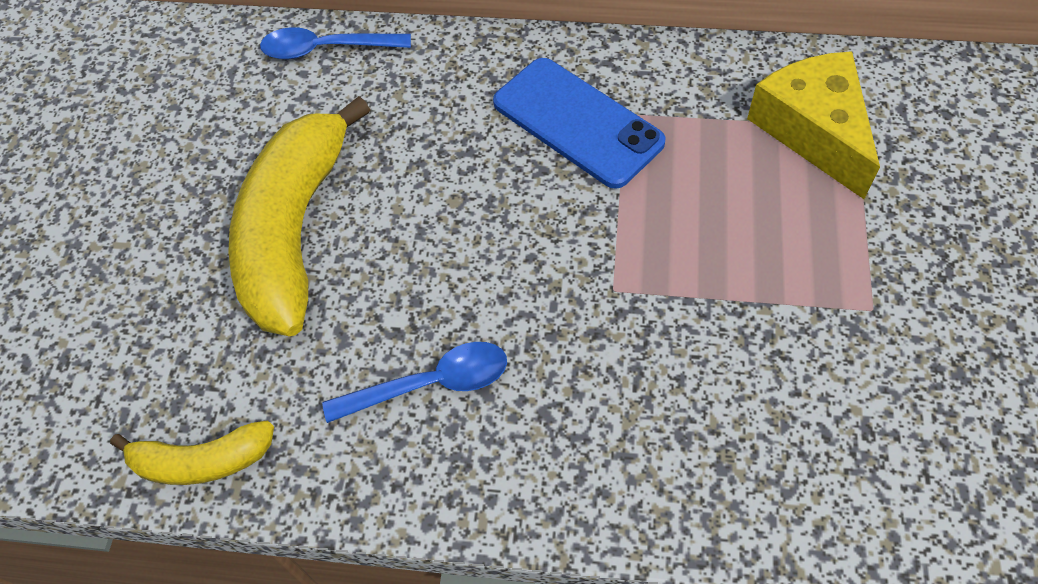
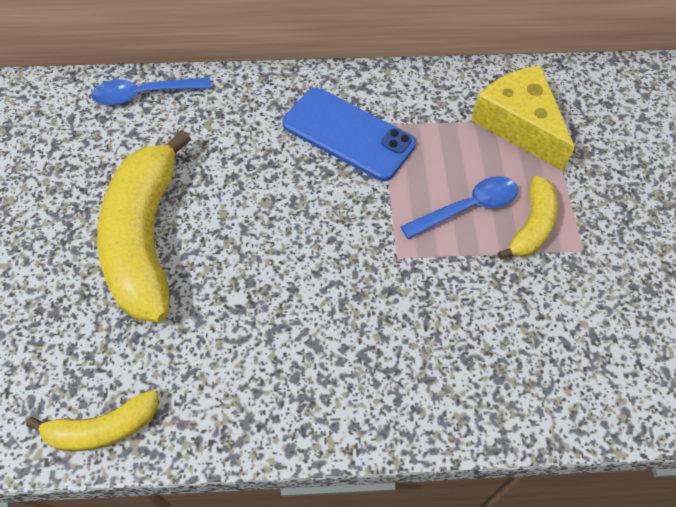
camera: 15 degrees left, 0 degrees up
(430, 384) = (273, 344): blue spoon -> blue spoon (467, 208)
(806, 269) = (532, 226): none -> yellow banana

